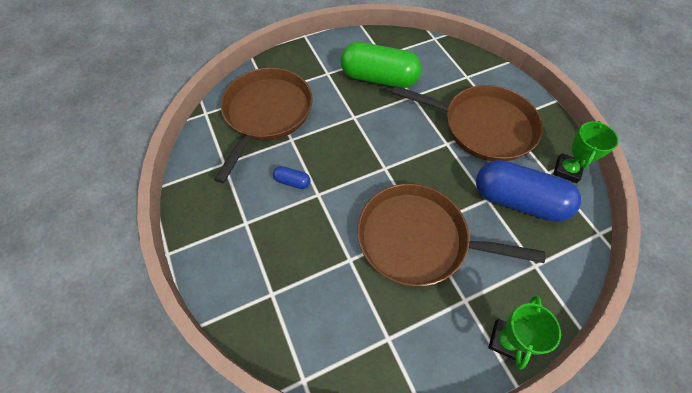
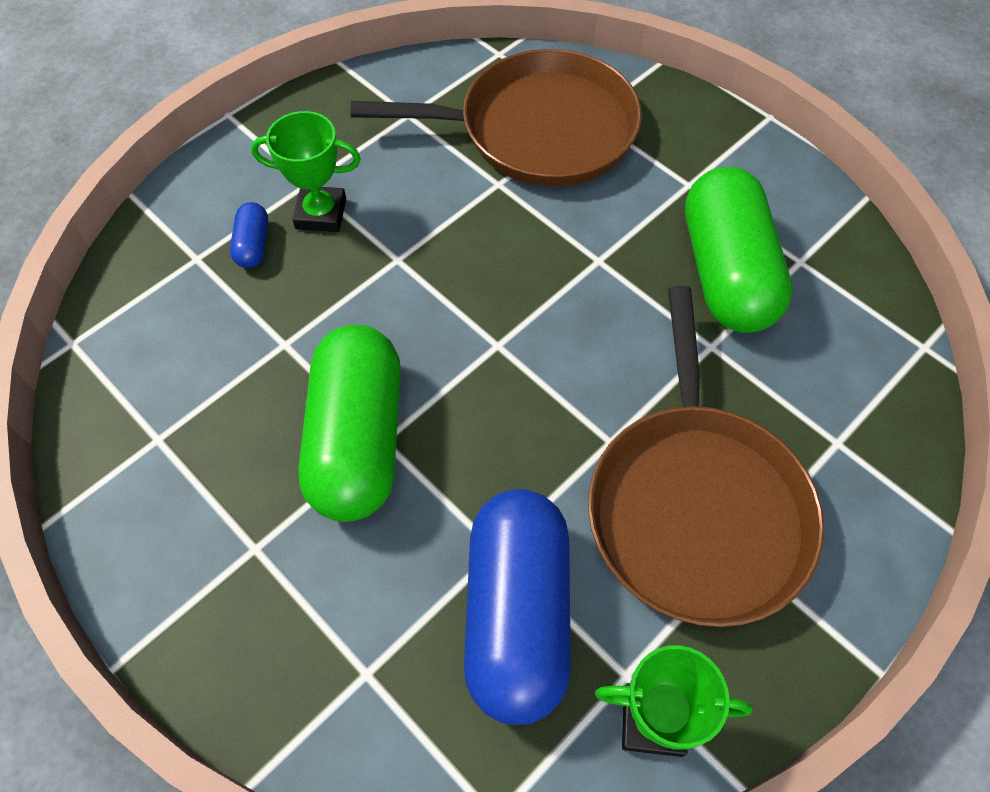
camera: 70 degrees right, 0 degrees up
(292, 181) = (409, 215): blue capsule -> blue capsule (253, 245)
(418, 239) = (358, 440): brown pan -> green capsule
(505, 340) = (192, 635): green trophy -> green trophy (321, 214)

